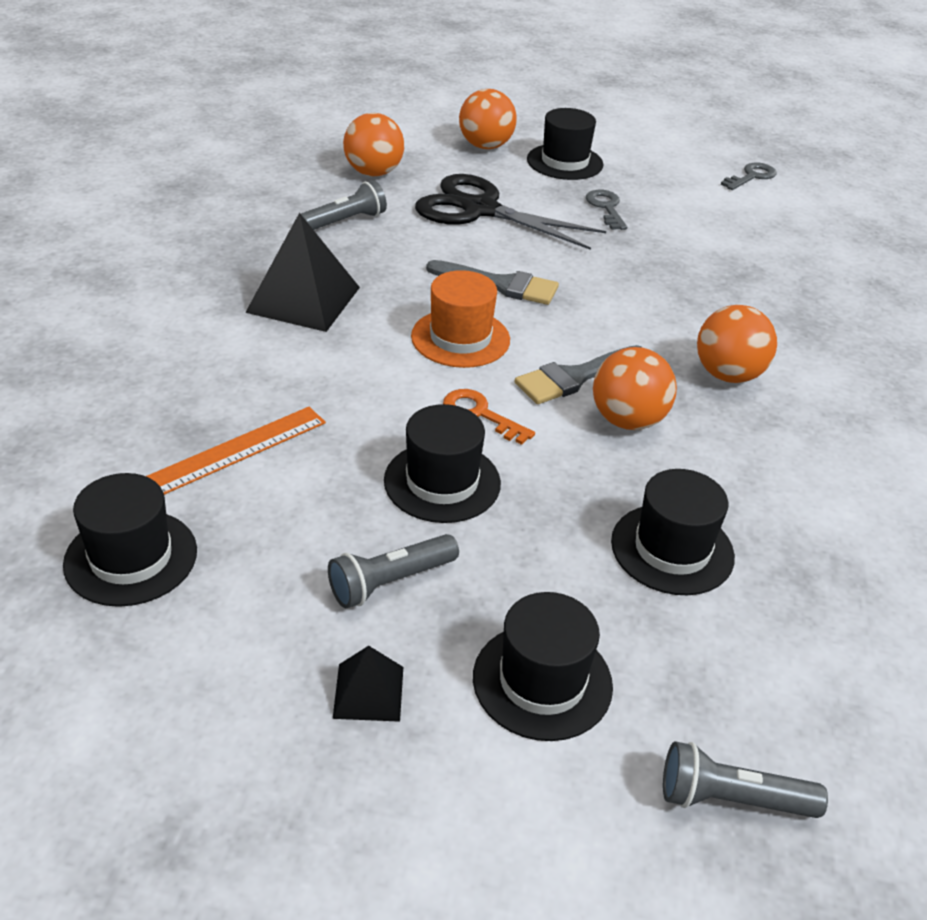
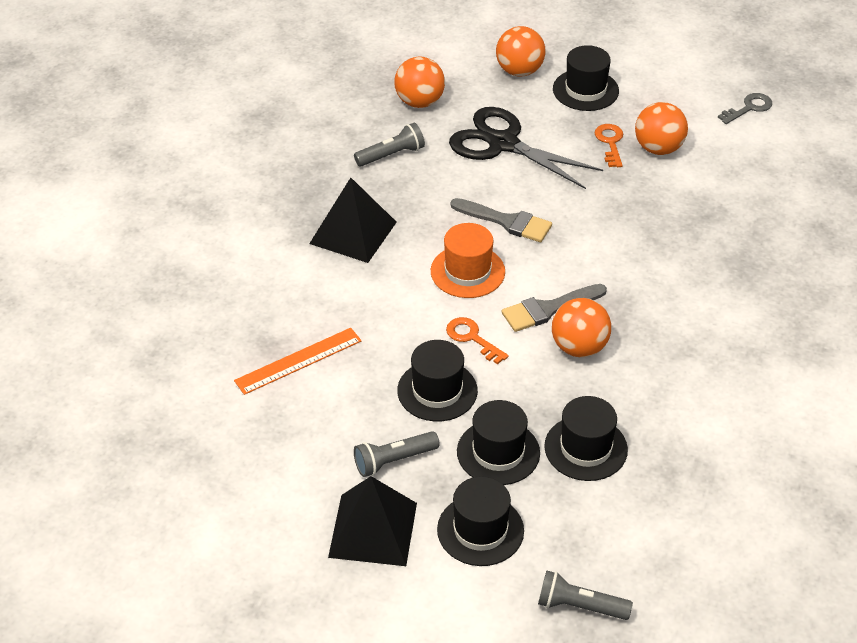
camera: 10 degrees right, 5 degrees up
(131, 557) = (231, 435): black hat -> black hat (498, 452)
(368, 692) = (373, 529): black pyramid -> black pyramid, size x1.95
(606, 208) = (610, 143): grey key -> orange key
(728, 375) = (666, 311): orange ball -> orange ball (658, 148)

